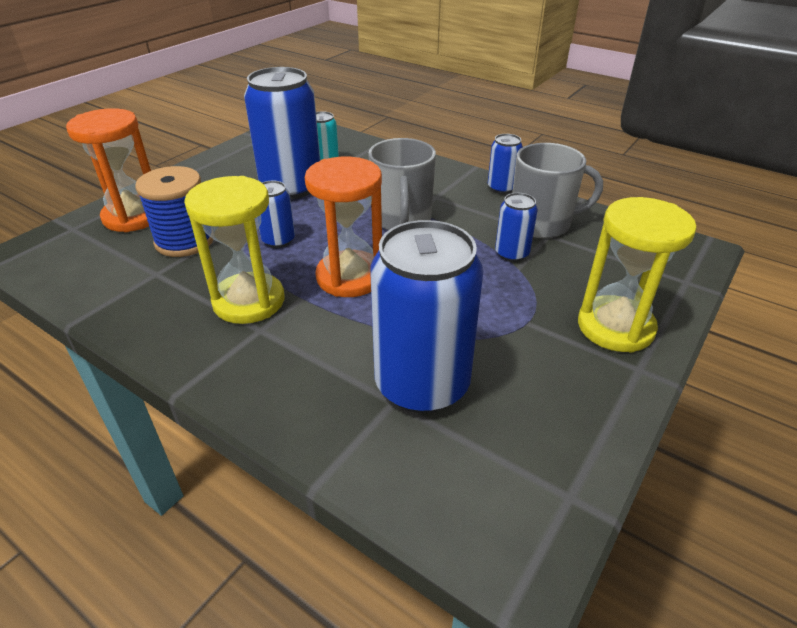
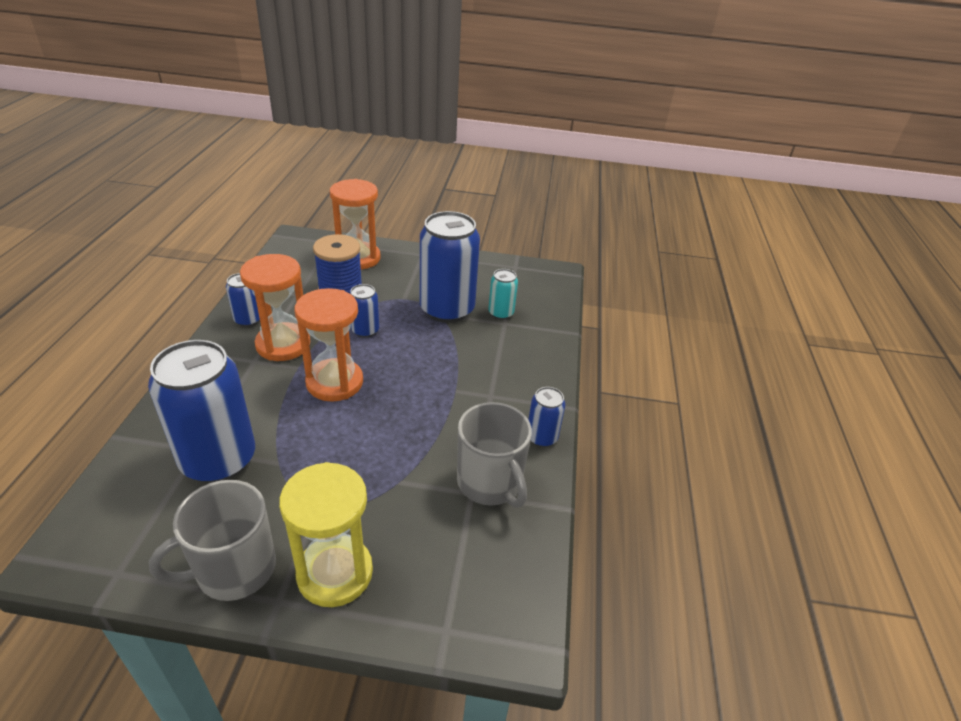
camera: 60 degrees right, 0 degrees up
(249, 301) = (283, 344): yellow hourglass -> orange hourglass
(402, 219) = (436, 385): grey mug -> grey mug (234, 569)
(512, 253) = (421, 472): blue can -> blue can (248, 320)

